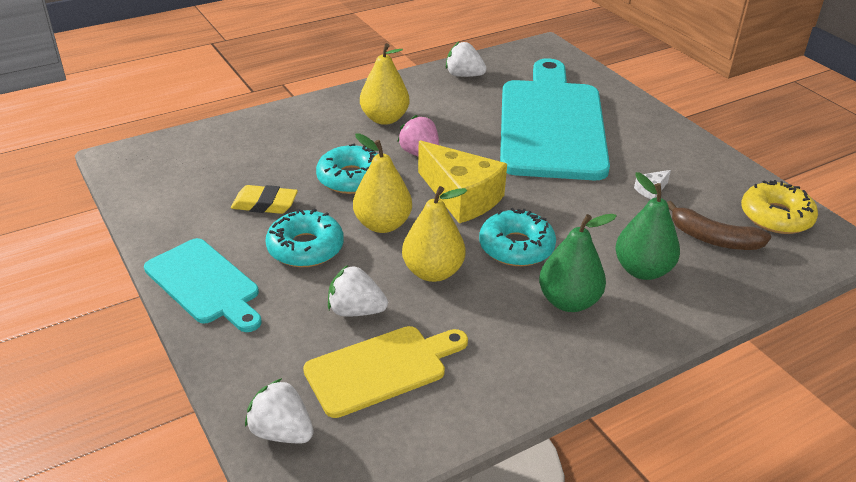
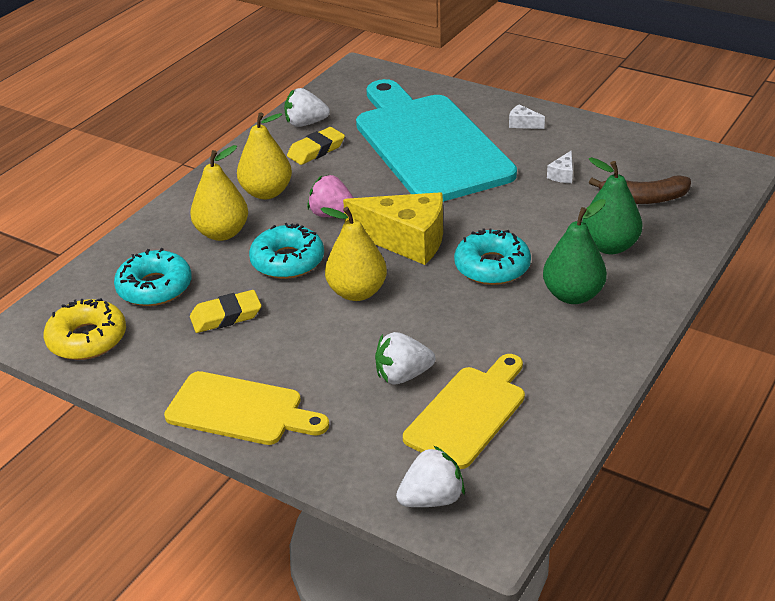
camera: 25 degrees left, 0 degrees up
(205, 284) = (240, 410): turquoise cutting board -> yellow cutting board
(281, 432) = (432, 498): white strawberry -> white strawberry turned 150 degrees clockwise
(305, 248) = (305, 340): turquoise donut -> turquoise donut (155, 287)
(433, 272) = (440, 316): yellow pear -> yellow pear (222, 233)
(453, 99) = (316, 150): none -> yellow eraser
(651, 134) = (523, 124): none -> white cheese
(776, 216) = (676, 162): yellow donut -> yellow donut (87, 339)

